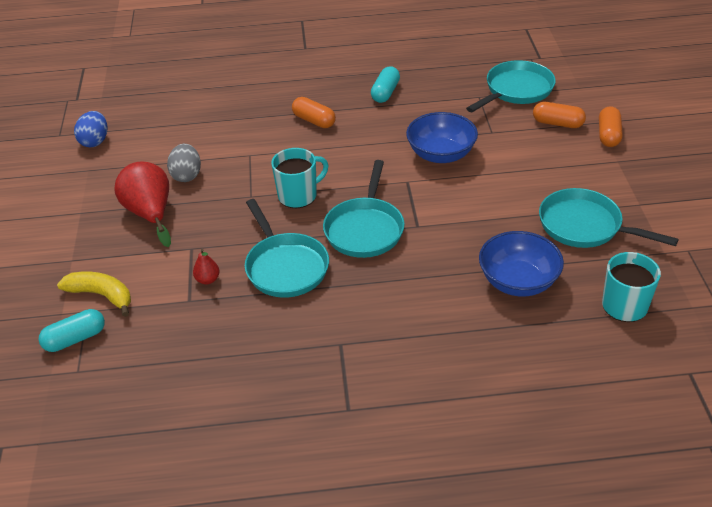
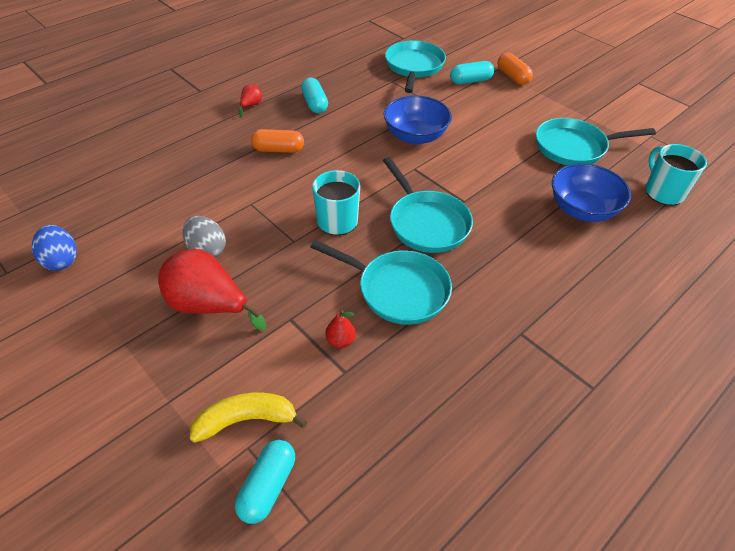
camera: 40 degrees left, 5 degrees up
(331, 75) = (251, 106): none -> red pear
(557, 123) = (470, 81): orange capsule -> turquoise capsule

